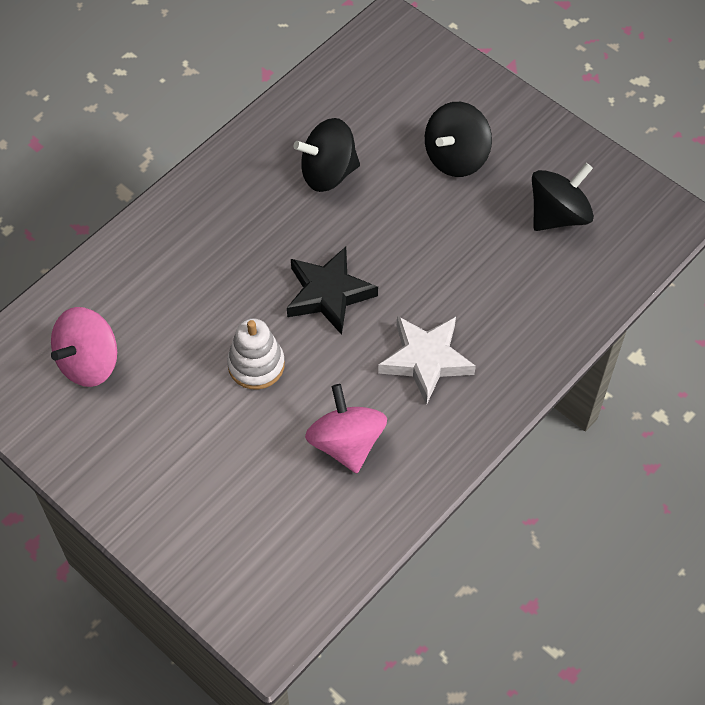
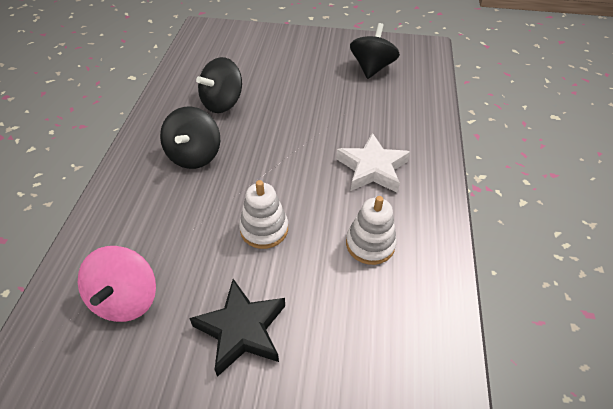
camera: 35 degrees left, 10 degrees down
(328, 294) = (278, 163): black star -> black star (241, 330)
(346, 443) = (370, 244): pink spinning top -> white stacking toy
(456, 157) = (292, 66): black spinning top -> black spinning top (194, 155)

